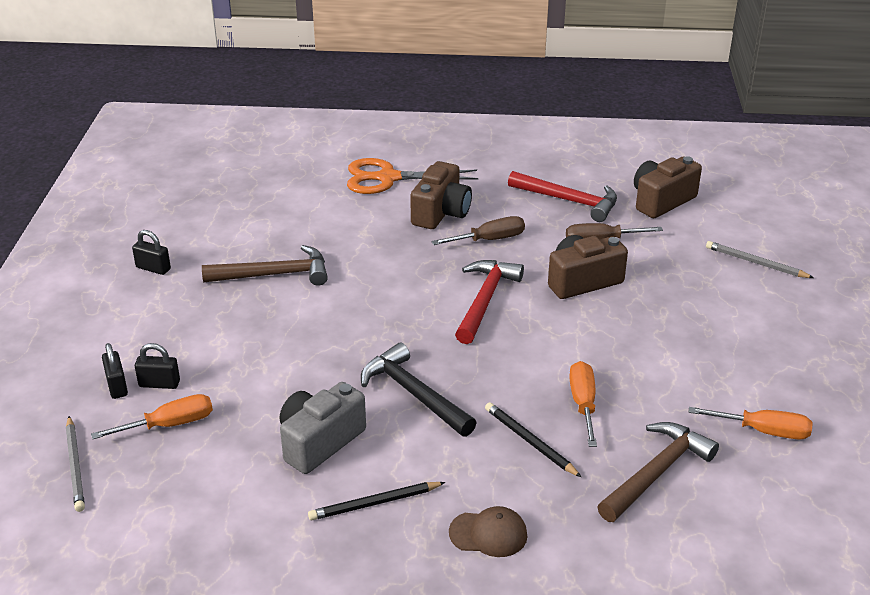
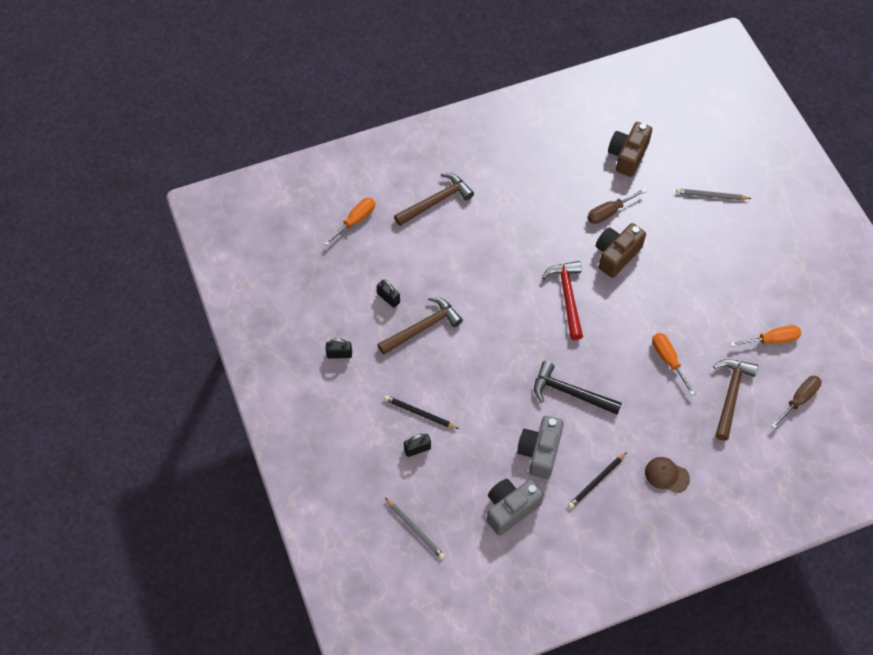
camera: 25 degrees left, 25 degrees up
(117, 386) = (393, 462): black padlock -> black padlock (388, 298)
(169, 425) = (446, 477): orange screwdriver -> orange screwdriver (355, 220)
(224, 490) = (510, 509): none -> grey camera
(388, 178) = (436, 201): orange scissors -> brown hammer
(441, 212) = (493, 224): brown camera -> none
(488, 534) = (666, 475): brown cap -> brown cap turned 135 degrees counterclockwise
(489, 240) = (539, 238): brown screwdriver -> brown screwdriver (799, 400)
(530, 442) = (654, 401): black pencil -> black pencil (420, 413)
(569, 201) = (569, 178): red hammer -> none

